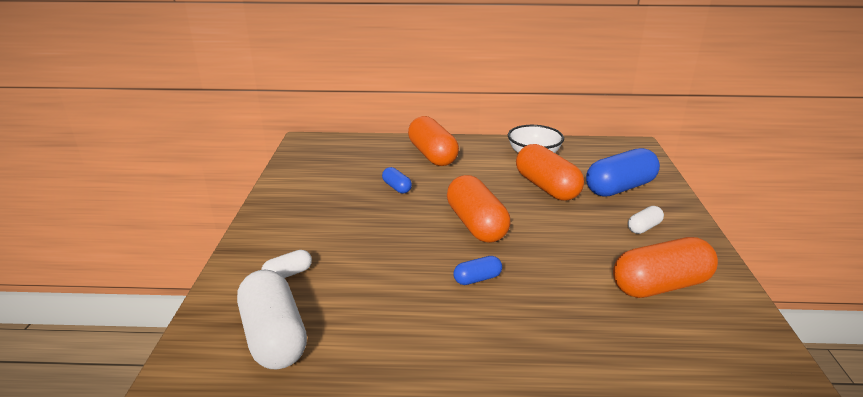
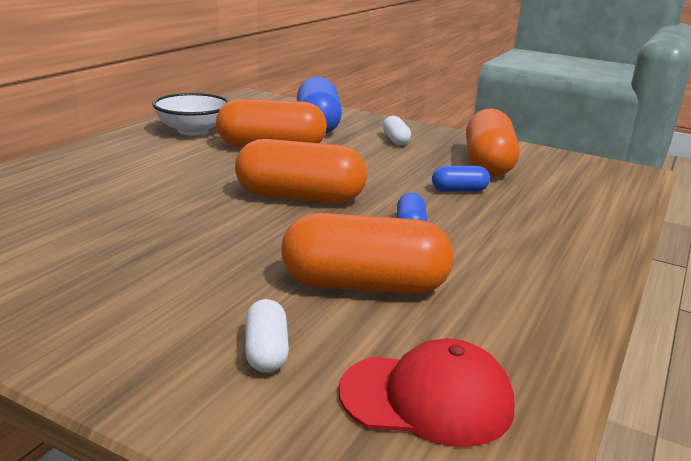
camera: 65 degrees left, 5 degrees down
(274, 336) = (427, 399): white capsule -> red cap
(397, 187) = (137, 213): blue capsule -> blue capsule (459, 190)
(432, 155) = (90, 171): orange capsule -> orange capsule (364, 285)

